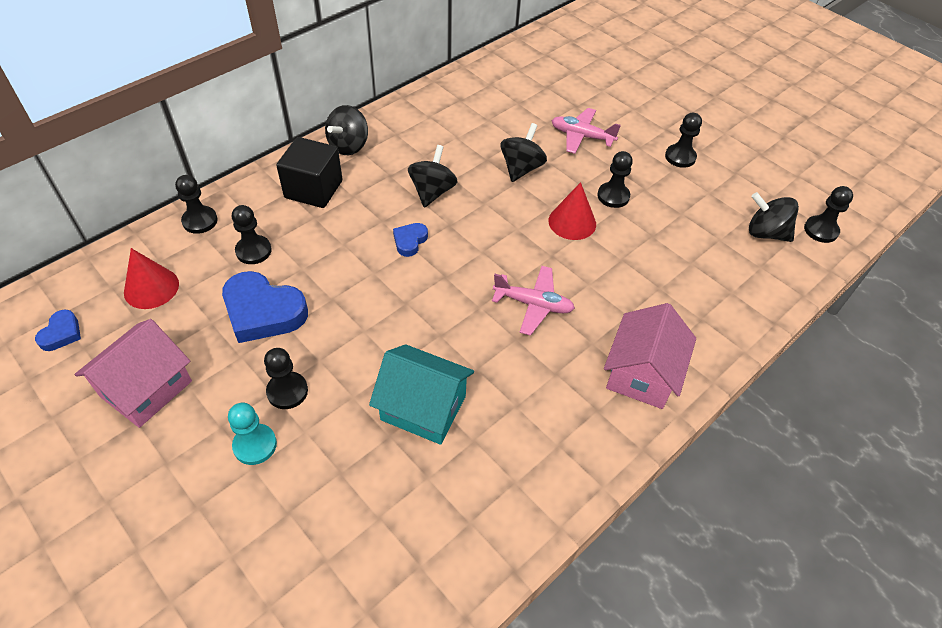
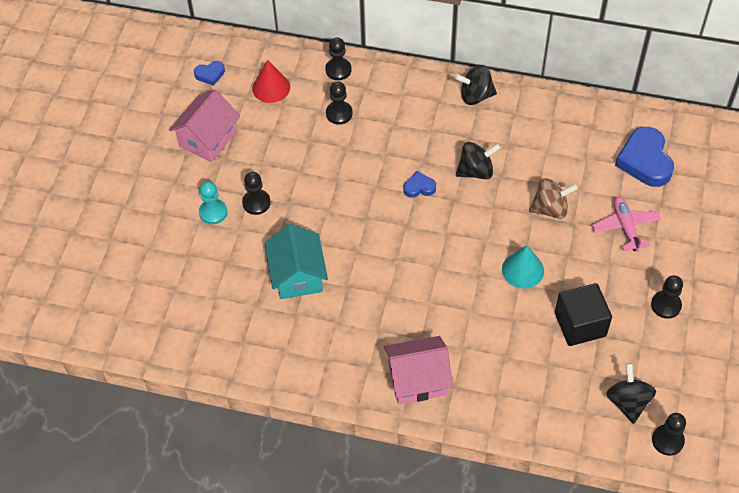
camera: 60 degrees right, 5 degrees up
(146, 388) = (208, 139): pink house -> pink house turned 60 degrees counterclockwise
(263, 312) = (299, 152): blue heart -> blue heart (645, 161)
(313, 189) = (417, 106): black cube -> black cube (580, 324)
(521, 168) = (550, 209): black spinning top -> brown spinning top
(533, 304) = (424, 288): pink plane -> none
(572, 222) = (522, 270): red cone -> turquoise cone
(613, 196) = (575, 282): black pawn -> none

